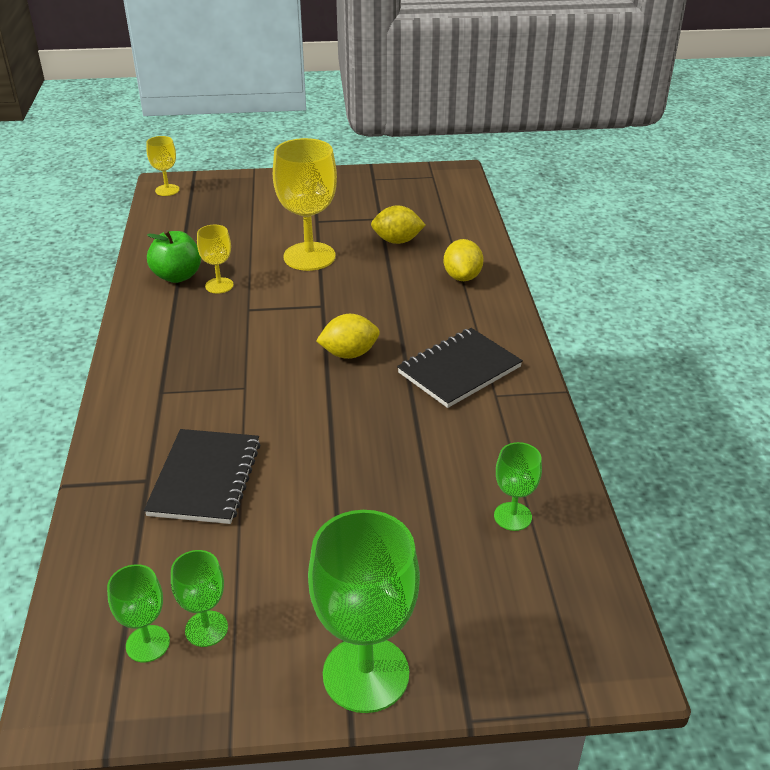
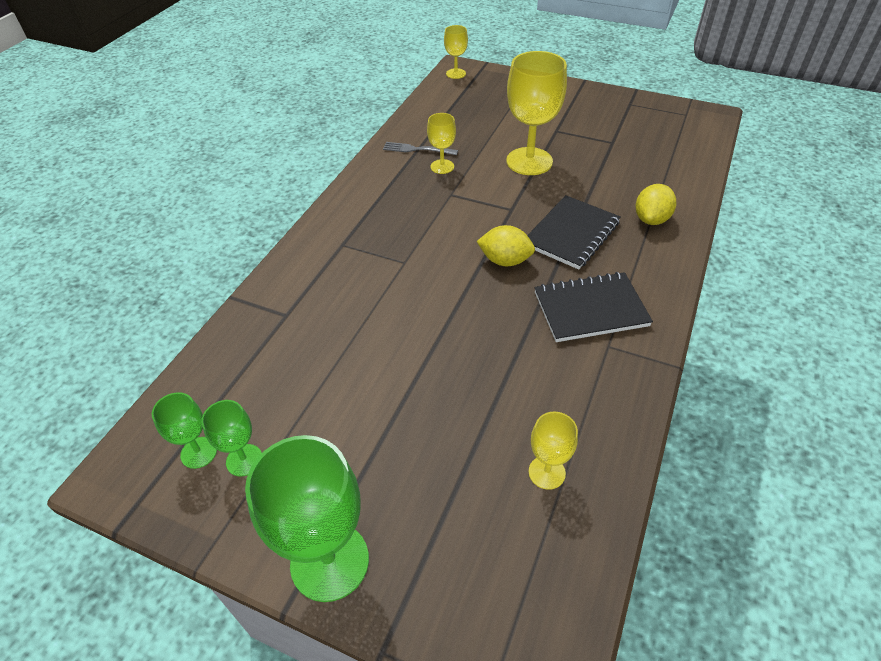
camera: 30 degrees right, 10 degrees up
(177, 276) = (416, 149): green apple -> grey fork
(205, 478) = (326, 331): black notebook -> black notebook (571, 234)
(397, 241) = (614, 168): yellow lemon -> none
(512, 516) = (547, 472): green goblet -> yellow goblet

